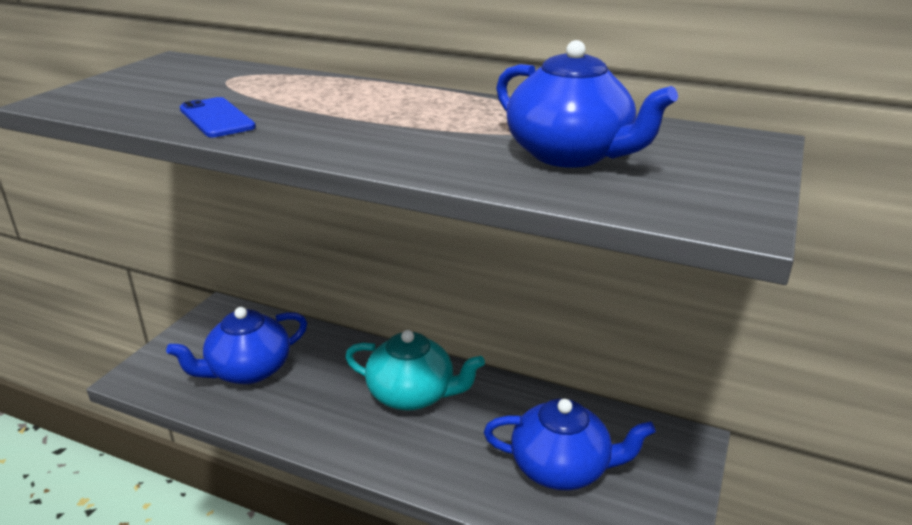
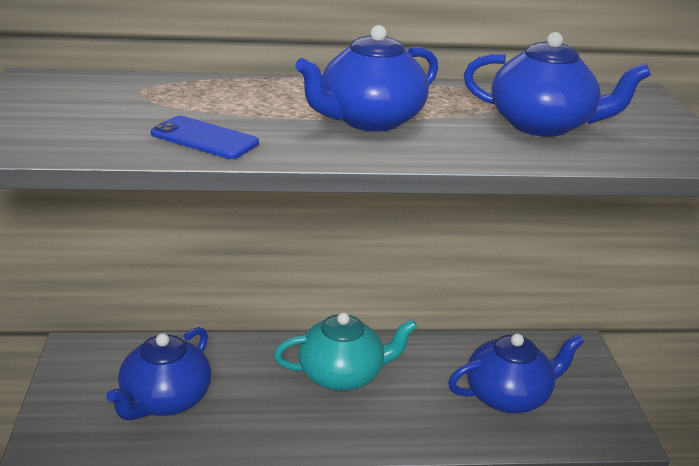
camera: 30 degrees left, 0 degrees up
(389, 124) = (369, 120): none -> blue teapot

